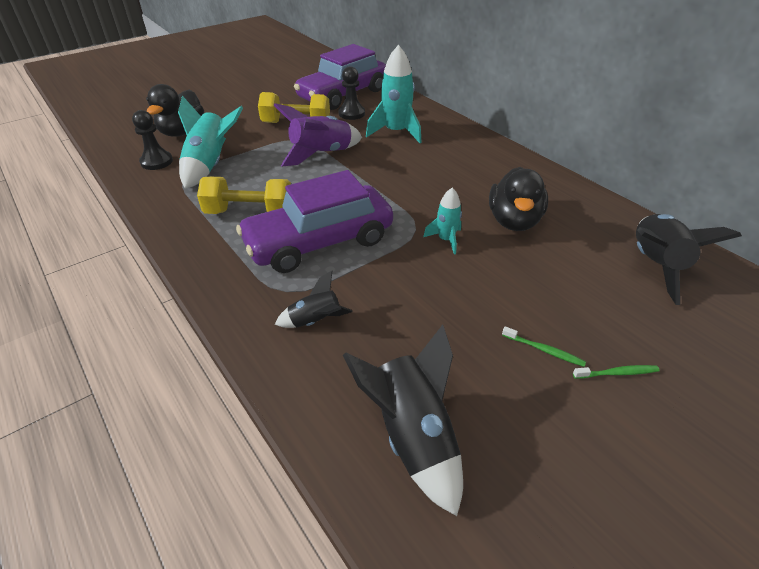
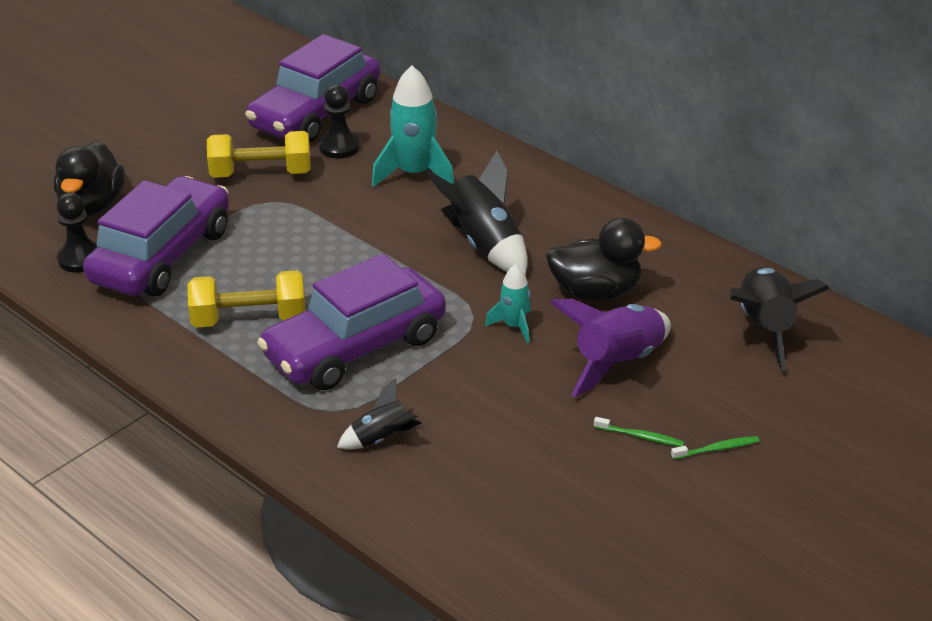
camera: 10 degrees left, 5 degrees down
(210, 165) = (162, 256): turquoise rocket -> purple car
(321, 154) = (316, 222): purple rocket -> purple rocket (617, 363)
(412, 436) = (515, 531): black rocket -> black rocket (484, 244)
(514, 221) = (595, 292): black duck -> black duck turned 90 degrees counterclockwise

